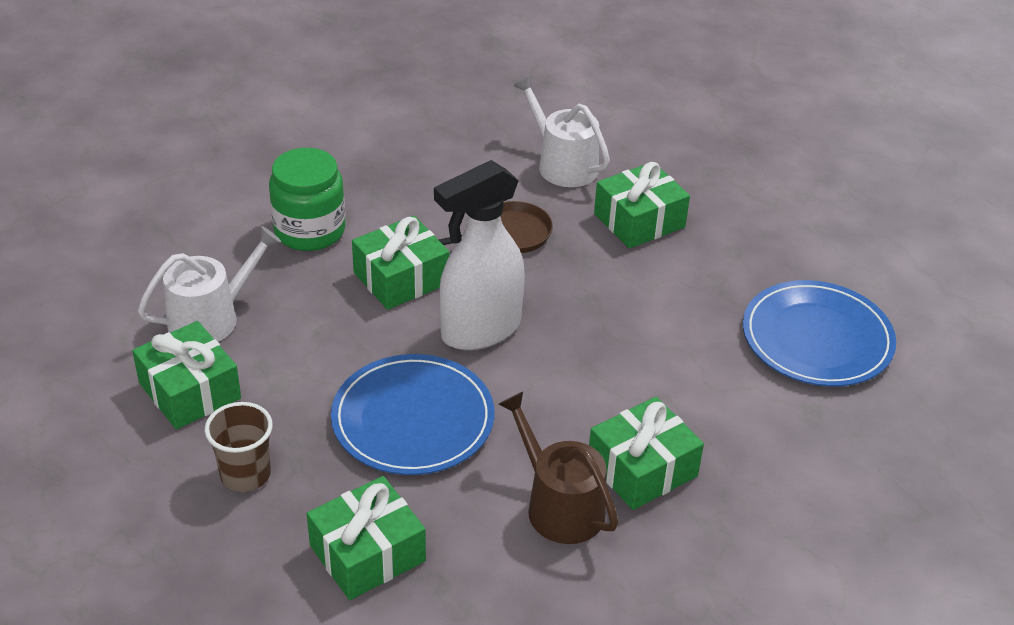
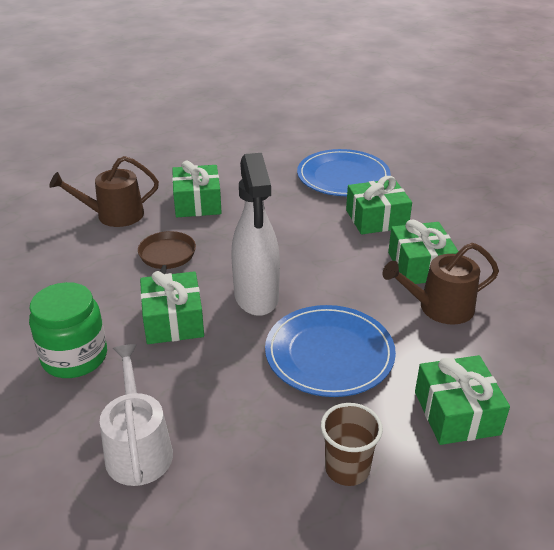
camera: 65 degrees left, 5 degrees down
(189, 391) = (225, 486): green gift -> green gift (376, 219)
(562, 164) = (114, 215): white watering can -> brown watering can

